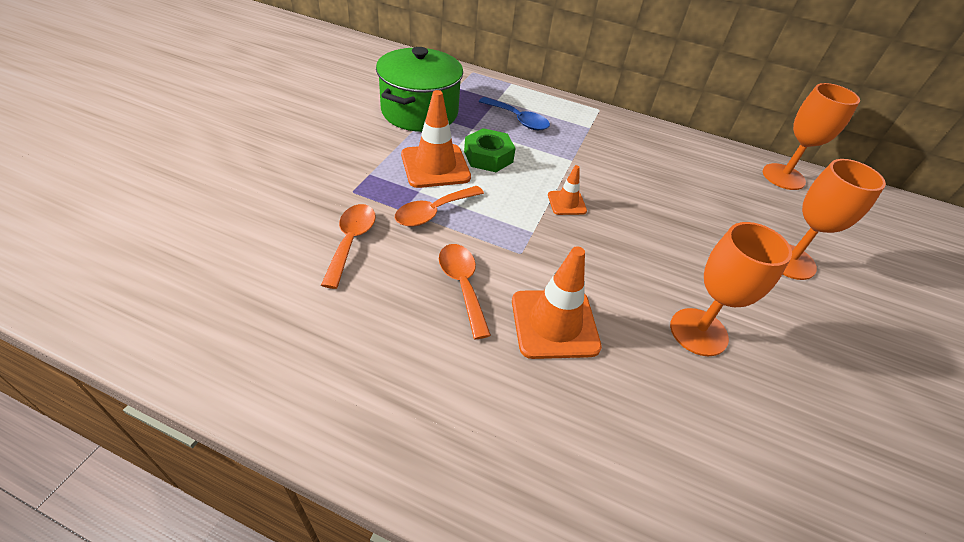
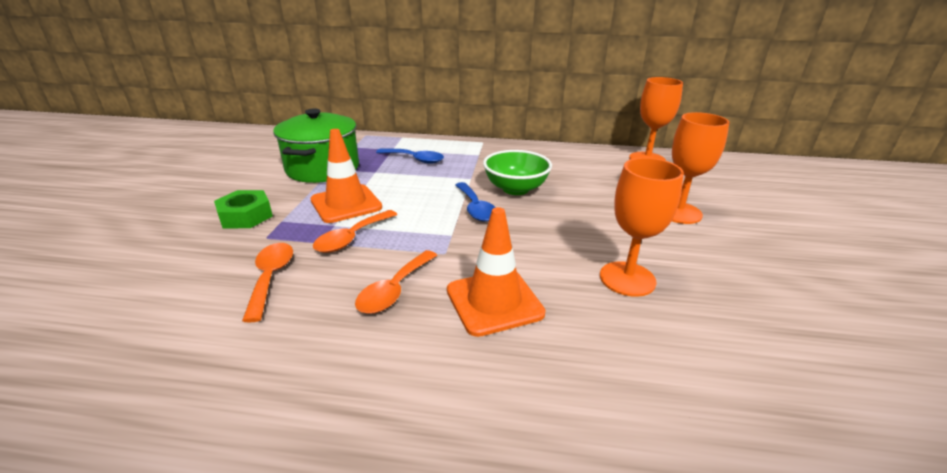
camera: 10 degrees left, 15 degrees down
(462, 285) = (394, 290): orange spoon -> orange spoon turned 120 degrees counterclockwise
(488, 157) = (394, 189): green nut -> green nut (246, 216)
(566, 203) = (476, 208): orange traffic cone -> blue spoon
(617, 186) = (515, 189): none -> green bowl

